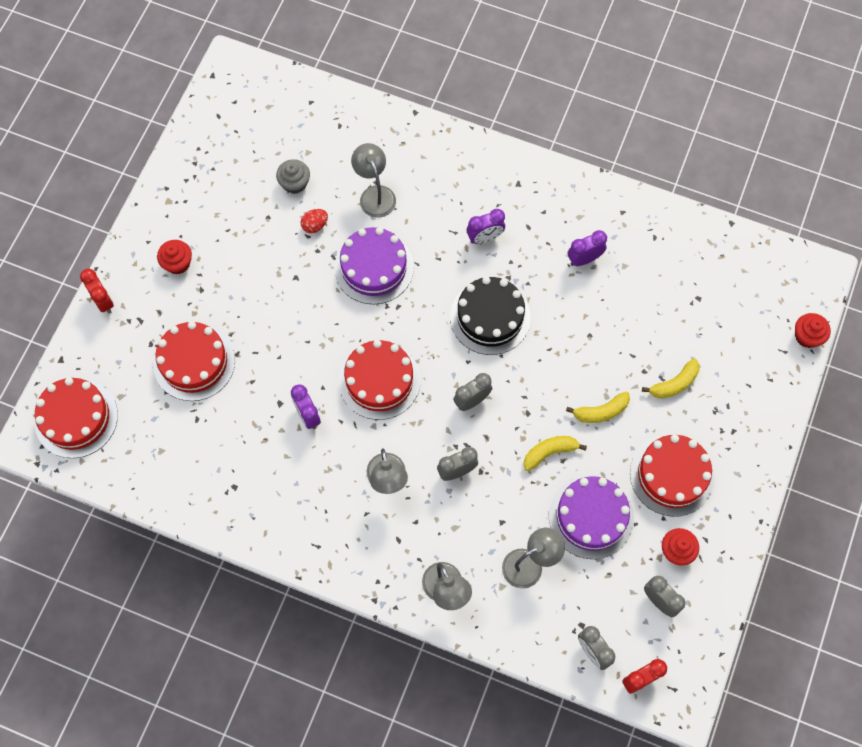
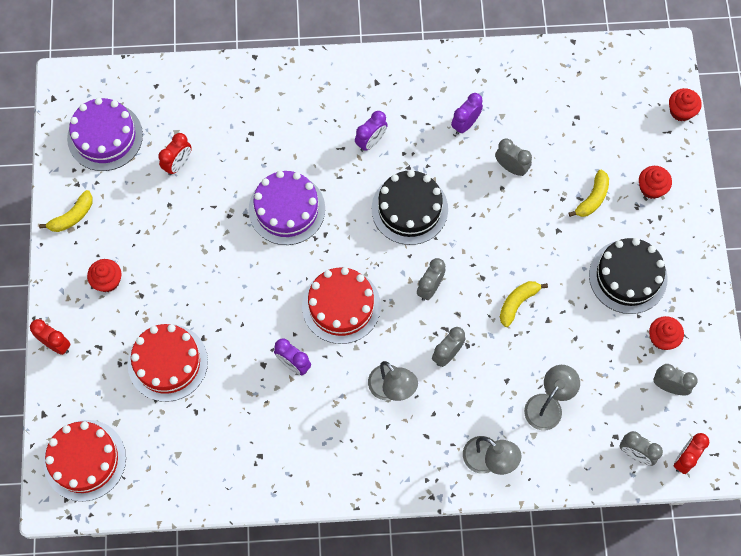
camera: 25 degrees left, 0 degrees up
(294, 183) = (178, 164): grey cupcake -> red clock
(315, 225) = (215, 194): red egg -> none
(375, 194) = (255, 144): grey lamp -> none
(591, 517) = (578, 342): purple cake -> purple cake (105, 136)
(601, 411) = (543, 249): yellow banana -> yellow banana (72, 216)
(608, 319) = (511, 167): none -> grey clock
(672, 475) = (628, 276): red cake -> black cake
(739, 399) = (651, 188): none -> red cupcake

